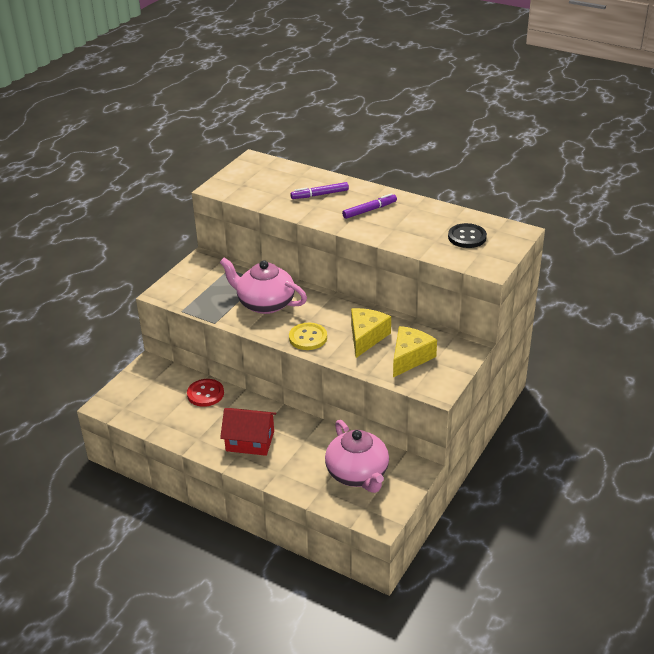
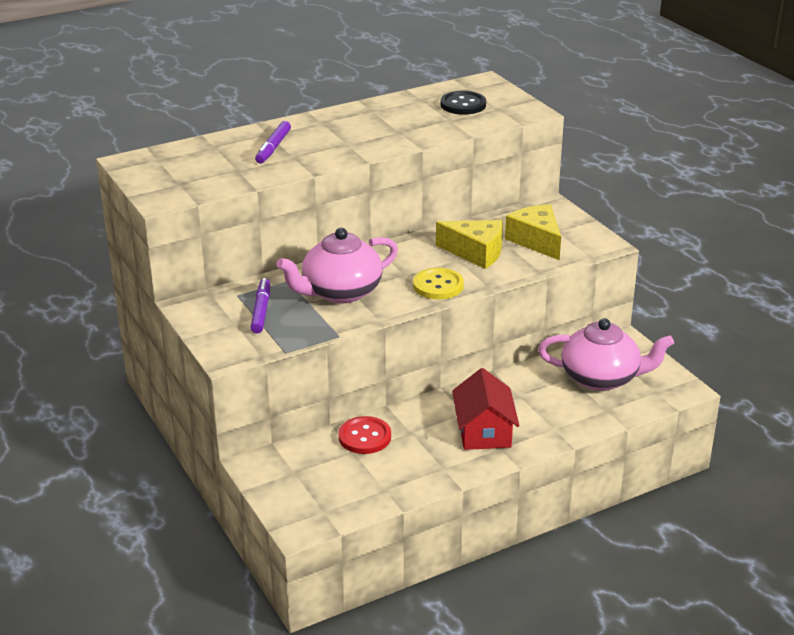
camera: 60 degrees left, 5 degrees down
(250, 441) = (484, 431): red house -> red house turned 45 degrees counterclockwise
(366, 337) = (476, 253): yellow cheese -> yellow cheese turned 150 degrees clockwise
(369, 210) = (345, 132): purple marker -> purple marker (261, 311)

